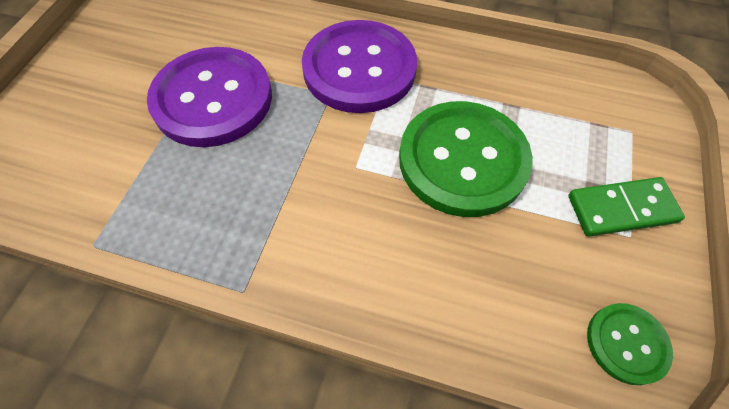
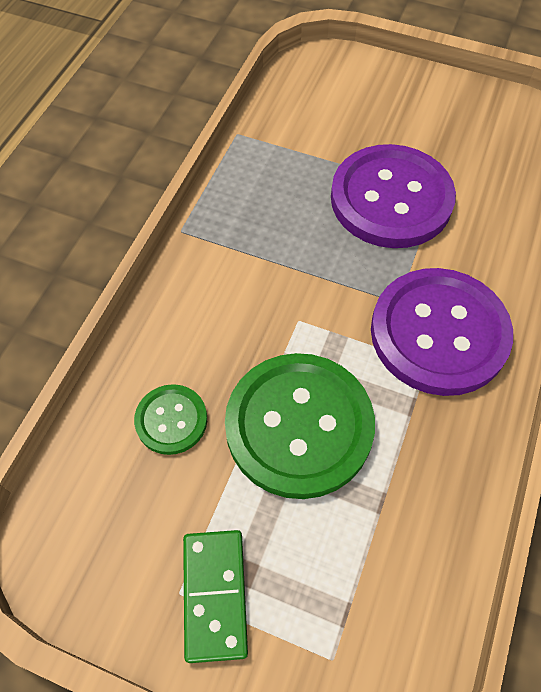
camera: 95 degrees right, 0 degrees up
(626, 343) = (67, 541): green button -> green button (171, 420)

